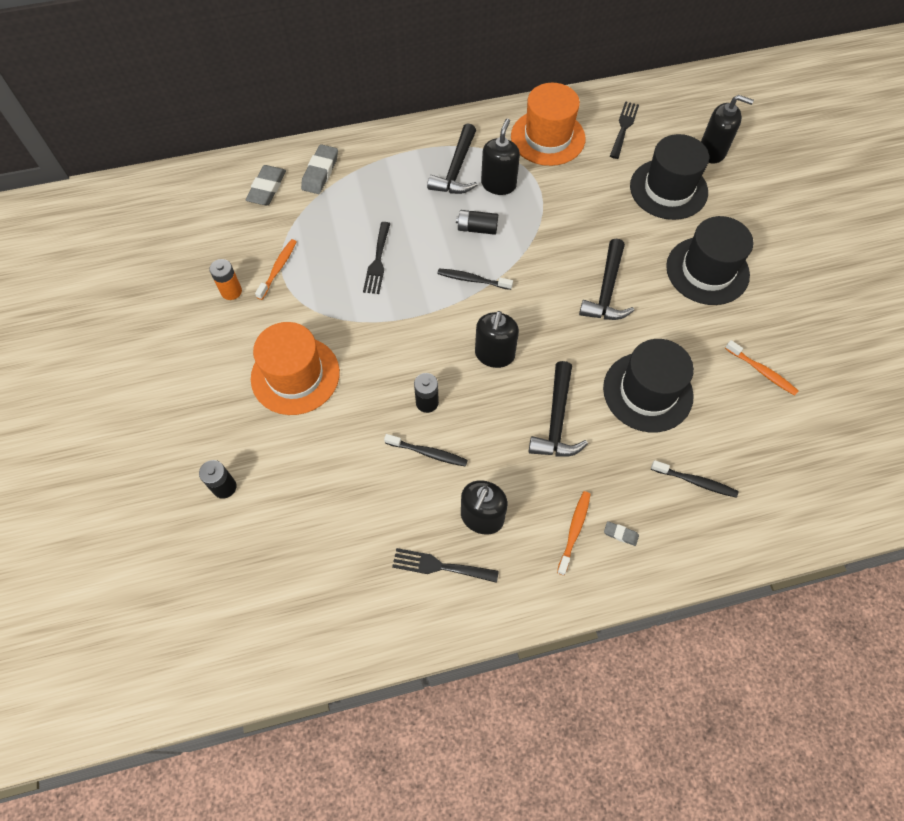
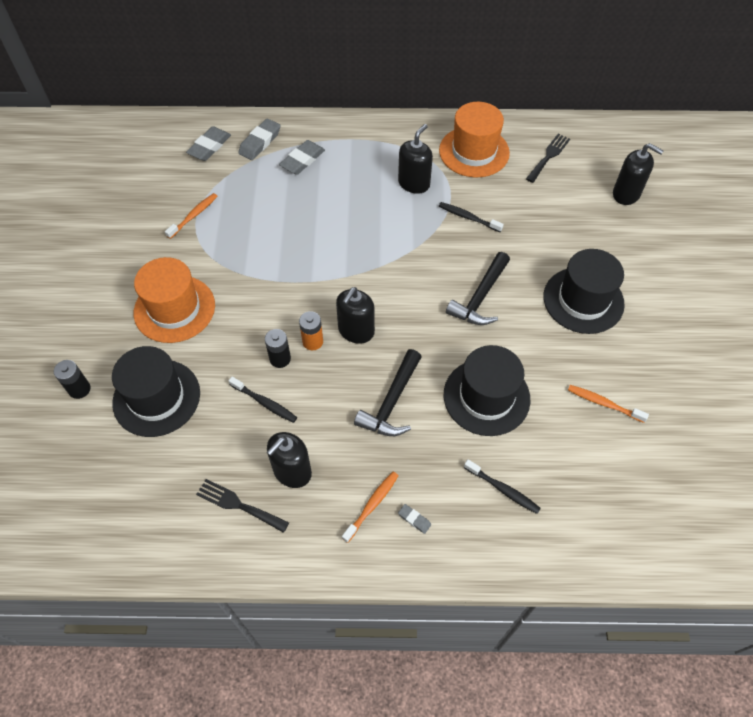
camera: 15 degrees right, 5 degrees down
(231, 291) = (147, 226): orange battery -> orange battery (312, 341)
(373, 183) = (302, 160): none -> grey eraser
(377, 261) = (281, 228): black fork -> none
(456, 170) = (380, 163): black hammer -> none
(473, 280) = (360, 261): black toothbrush -> black toothbrush (468, 218)
(477, 228) = (380, 218): black battery -> none
(668, 189) = (571, 219): black hat -> black hat (156, 397)
(761, 371) = (604, 403): orange toothbrush -> orange toothbrush turned 150 degrees clockwise

